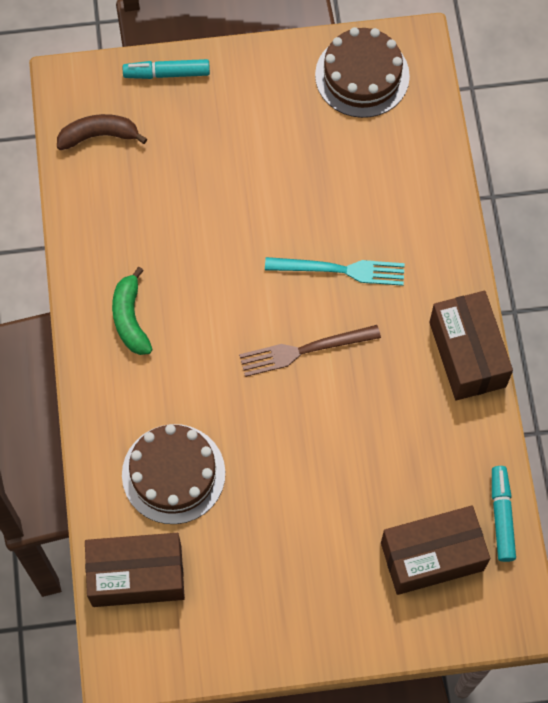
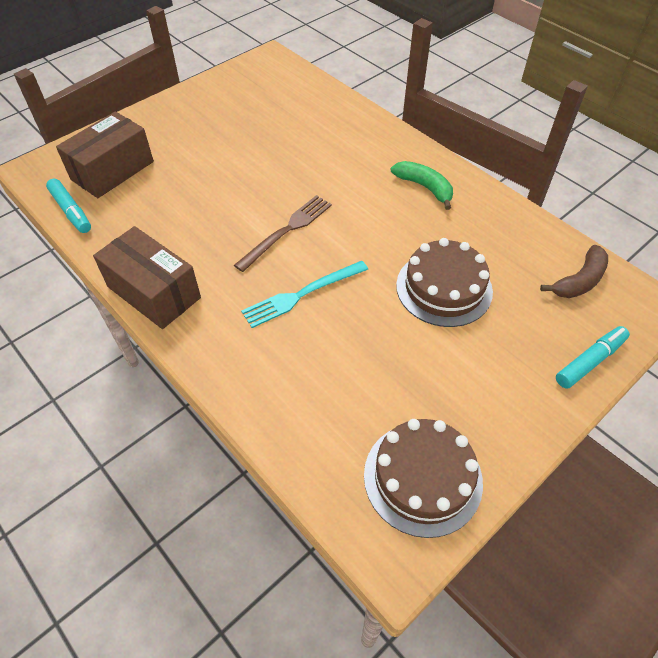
camera: 145 degrees right, 15 degrees down
(137, 576) = (295, 87): brown box -> none
(173, 474) = (316, 132): brown cake -> brown cake (444, 288)

